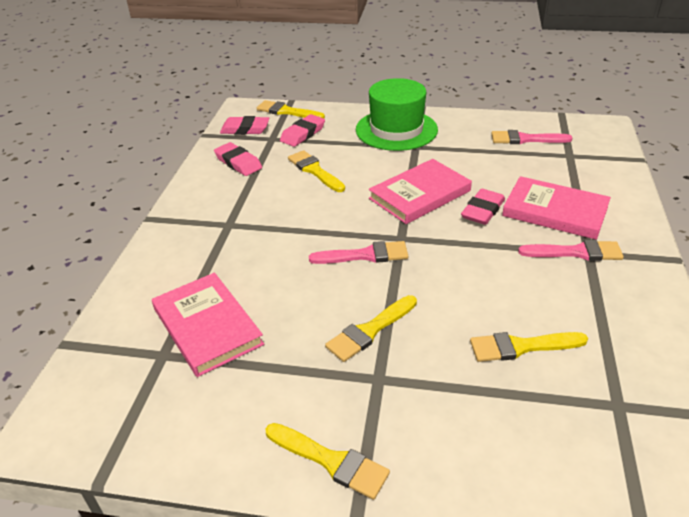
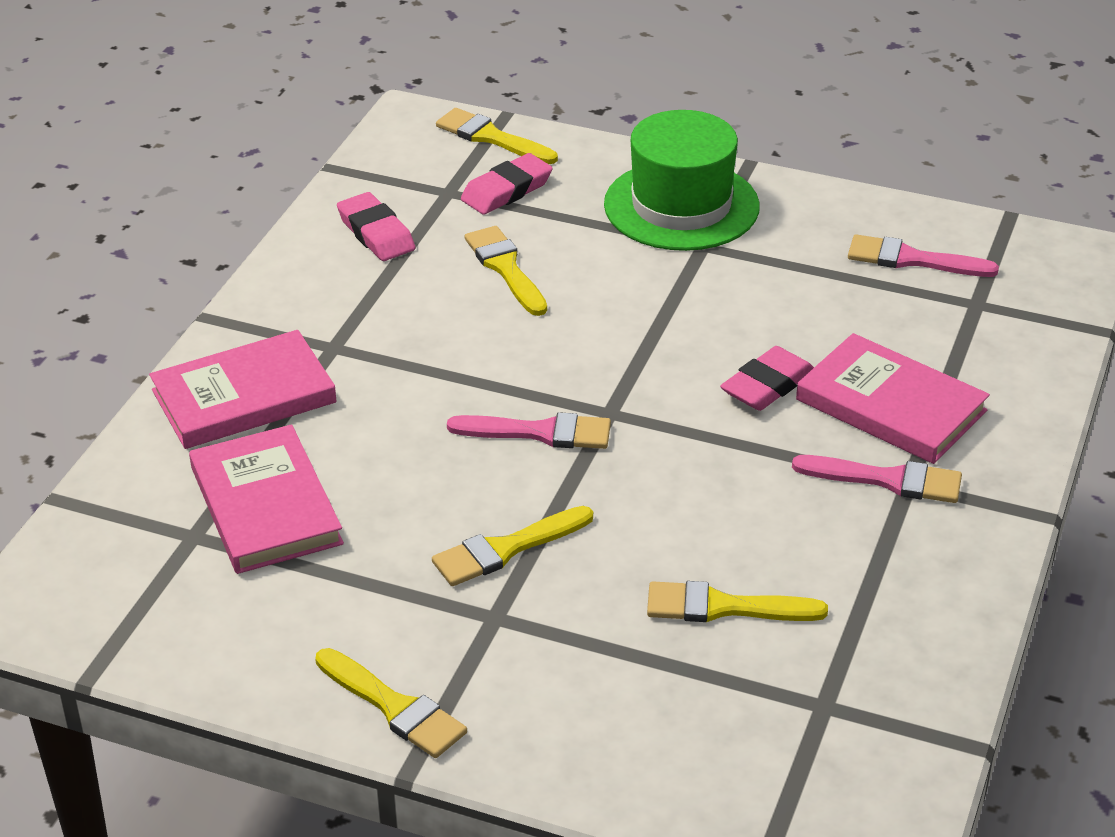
camera: 10 degrees right, 0 degrees up
(245, 129) = (404, 165): pink eraser -> none
(419, 194) = (672, 340): pink book -> pink book (244, 396)

